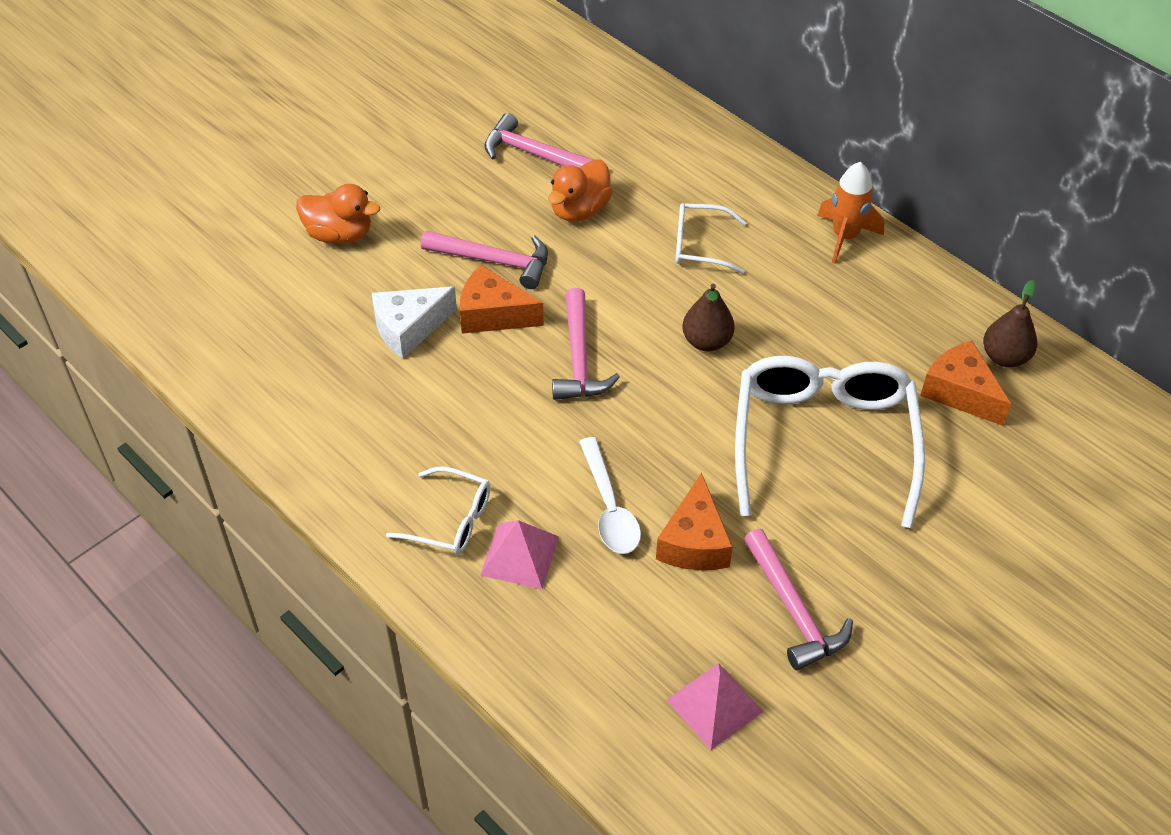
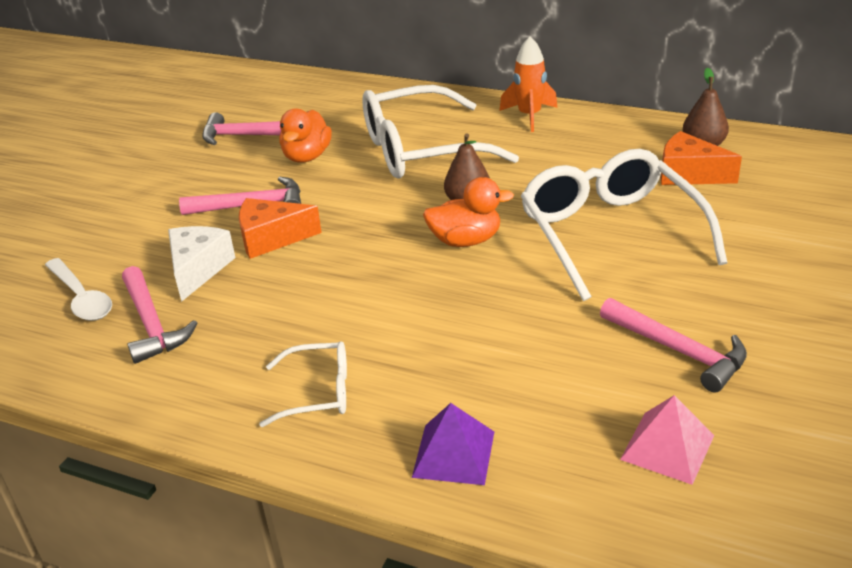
camera: 20 degrees left, 15 degrees down
(339, 235) = (98, 228): orange duck -> orange duck (465, 241)
(409, 328) = (198, 269): white cheese -> white cheese turned 150 degrees clockwise
(519, 555) = (402, 397): pink pyramid -> none
(531, 633) = (453, 454): none -> purple pyramid
(579, 358) = (366, 243): pink hammer -> pink hammer (152, 324)
(609, 508) = (463, 334): white spoon -> white spoon (81, 298)
(694, 542) = (556, 333): orange cheese -> none
(700, 245) = (420, 150): white glasses -> white glasses, size x2.04

